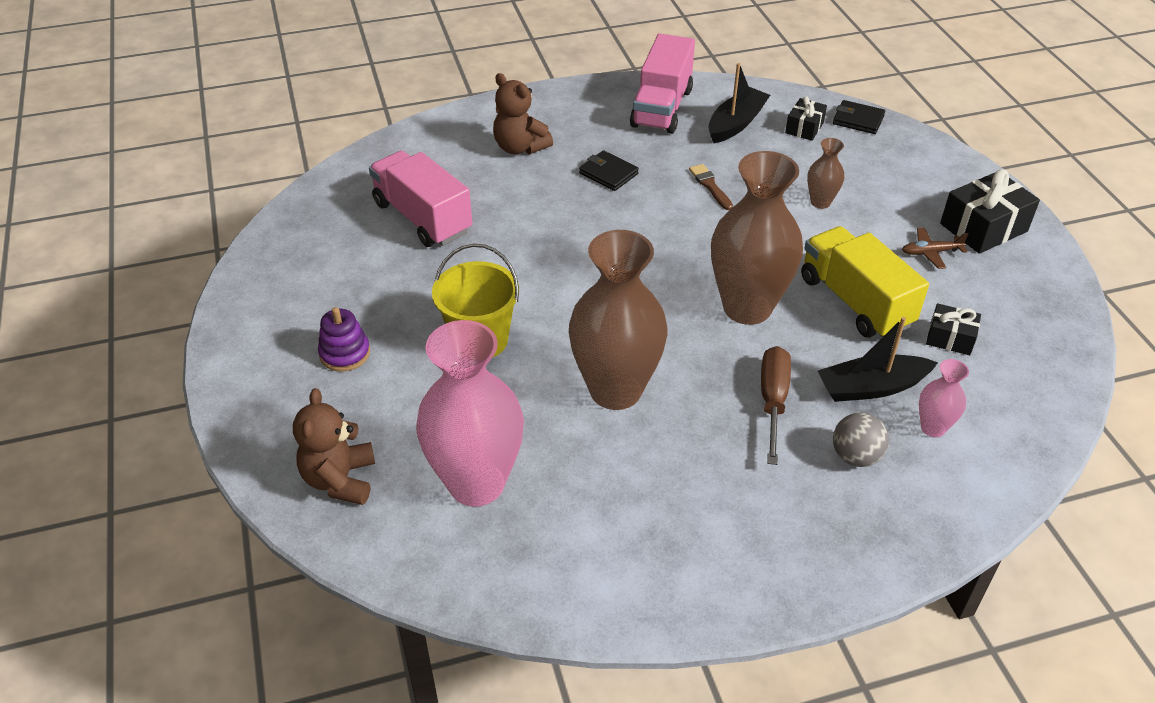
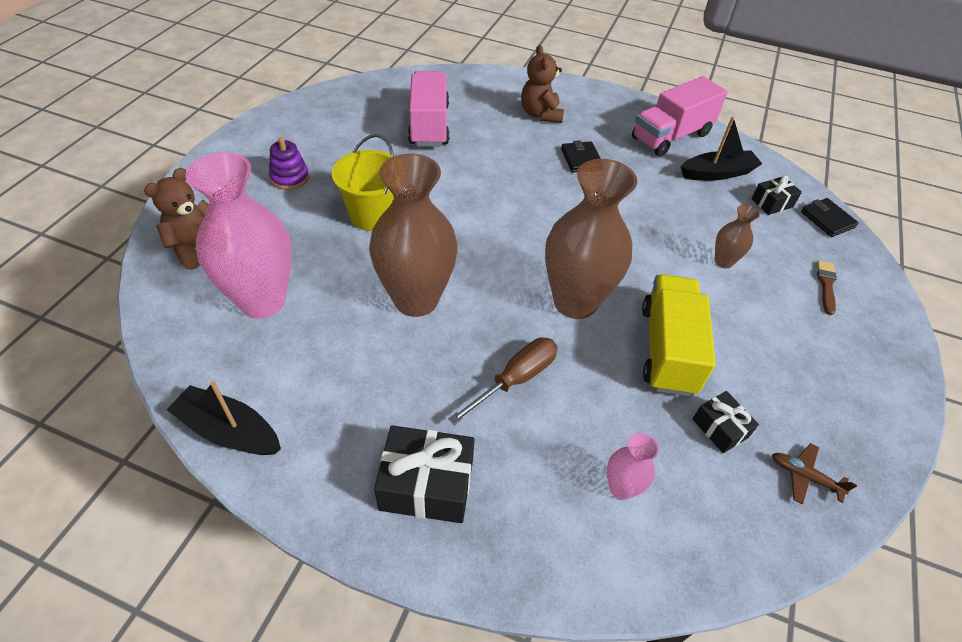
camera: 35 degrees right, 5 degrees up
(710, 186) = (646, 204): brown brush -> brown brush (826, 285)
(855, 456) = (530, 464): grey ball -> none
(871, 387) = (605, 421): black boat -> black boat (229, 431)
(930, 252) = (779, 351): brown plane -> brown plane (804, 476)
(983, 227) = (855, 360): black gift -> black gift (426, 485)

